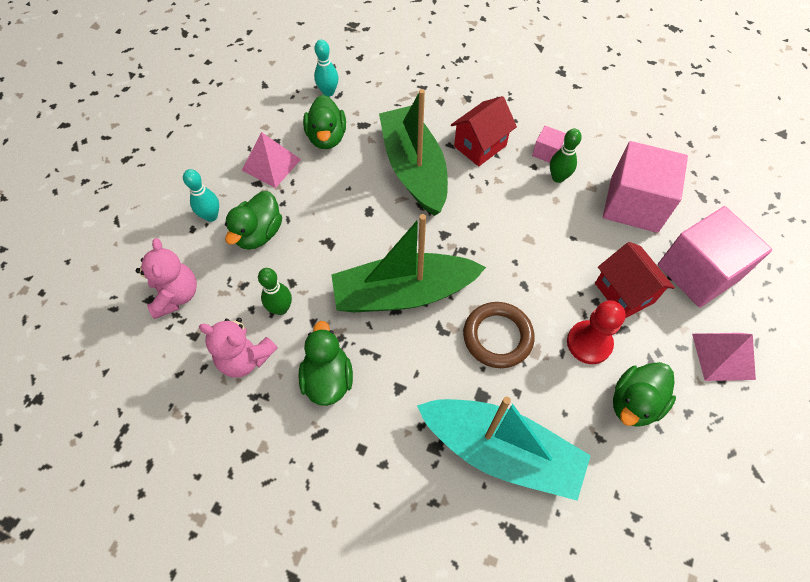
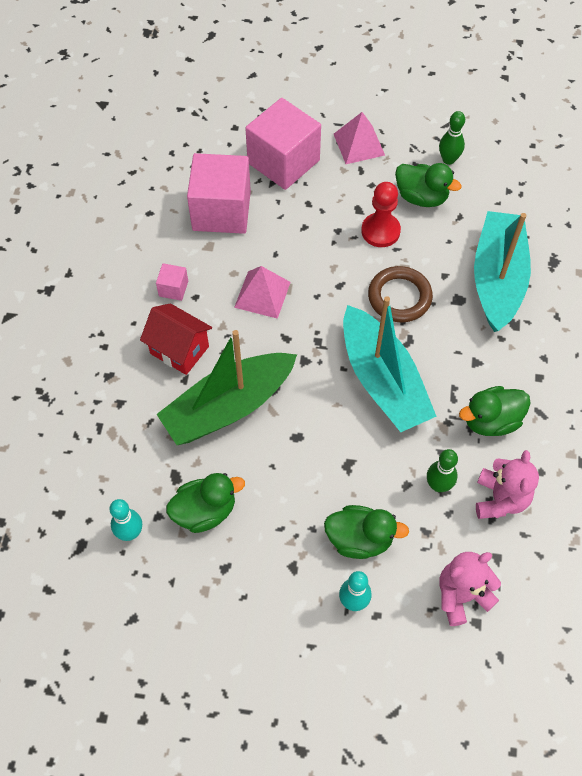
camera: 105 degrees left, 0 degrees up
(271, 164) = (262, 561): pink pyramid -> pink pyramid (262, 294)
(403, 293) = (383, 380): green boat -> turquoise boat
(558, 177) = (205, 274): green bowling pin -> green bowling pin (448, 160)
(624, 293) = (322, 211): red house -> none

